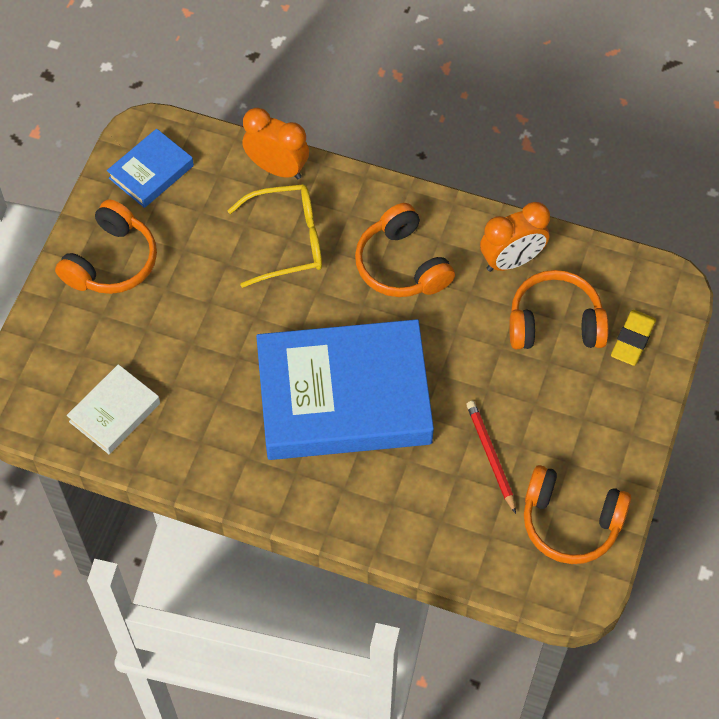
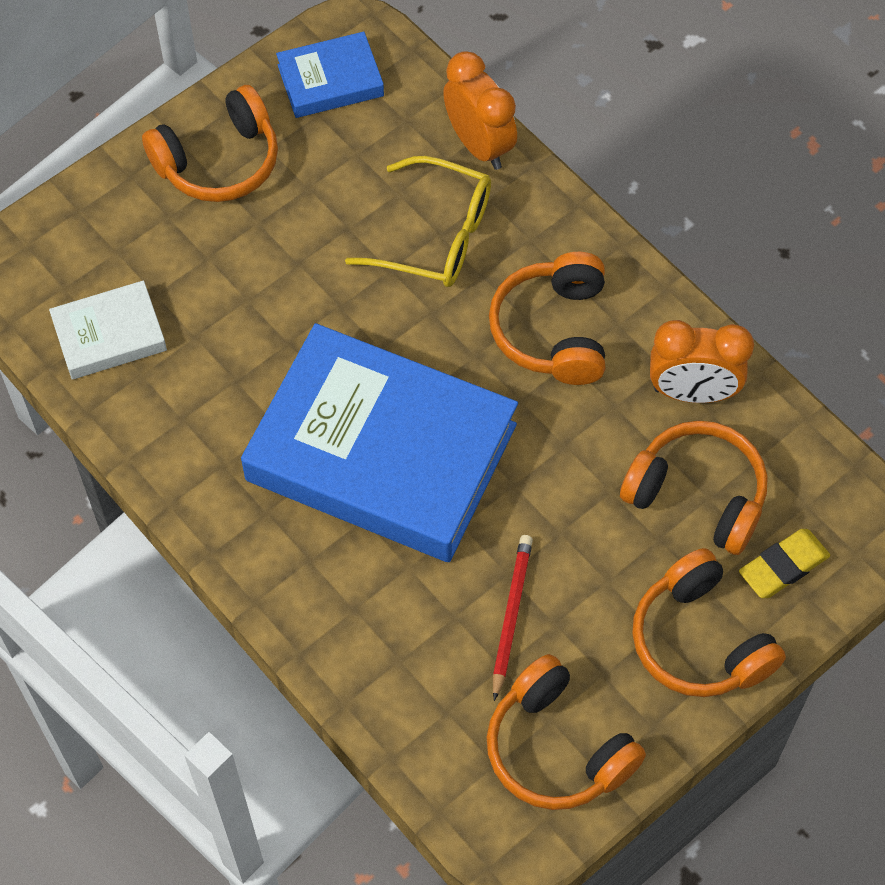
camera: 30 degrees right, 0 degrees up
(612, 411) = (699, 640): none -> orange headphones

